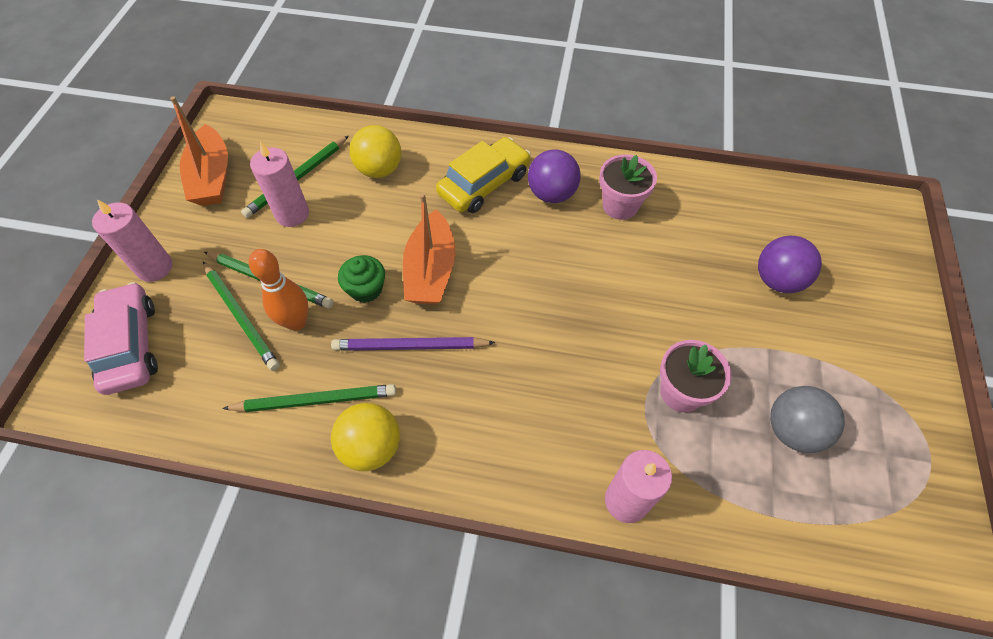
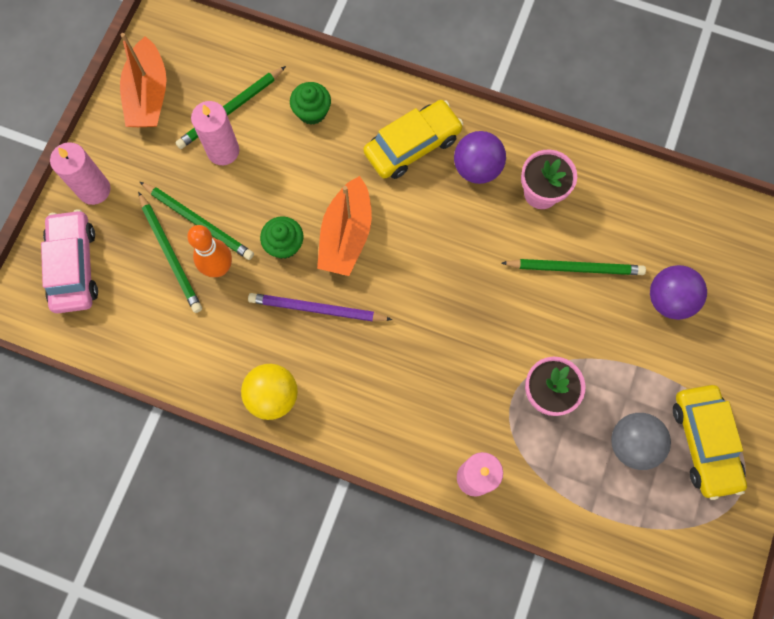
camera: 10 degrees right, 15 degrees up
(315, 400) = (230, 346): green pencil -> green pencil (575, 268)
(379, 169) = (312, 111): yellow ball -> green cupcake
(869, 415) = (704, 442): none -> yellow car

